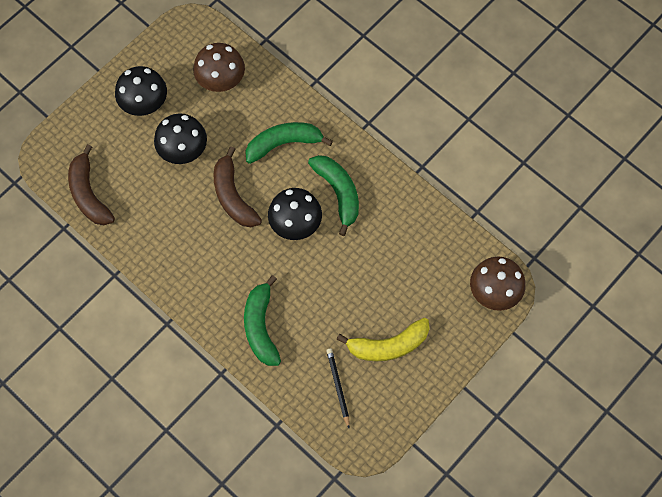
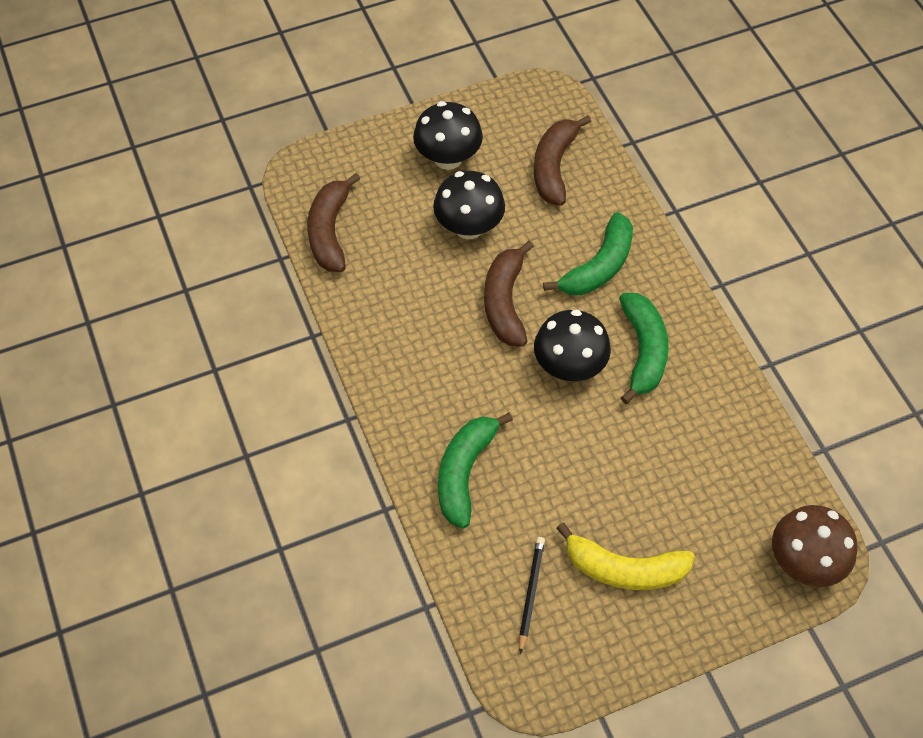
camera: 25 degrees right, 10 degrees down
(221, 81) = (554, 167): brown mushroom -> brown banana
(283, 144) = (598, 266): green banana -> green banana turned 120 degrees clockwise

